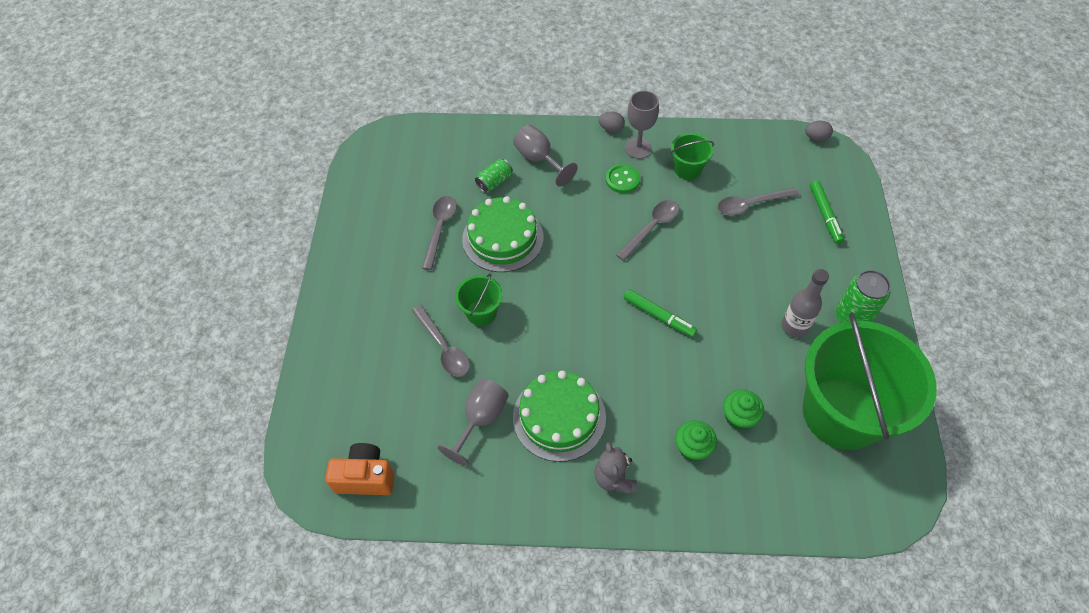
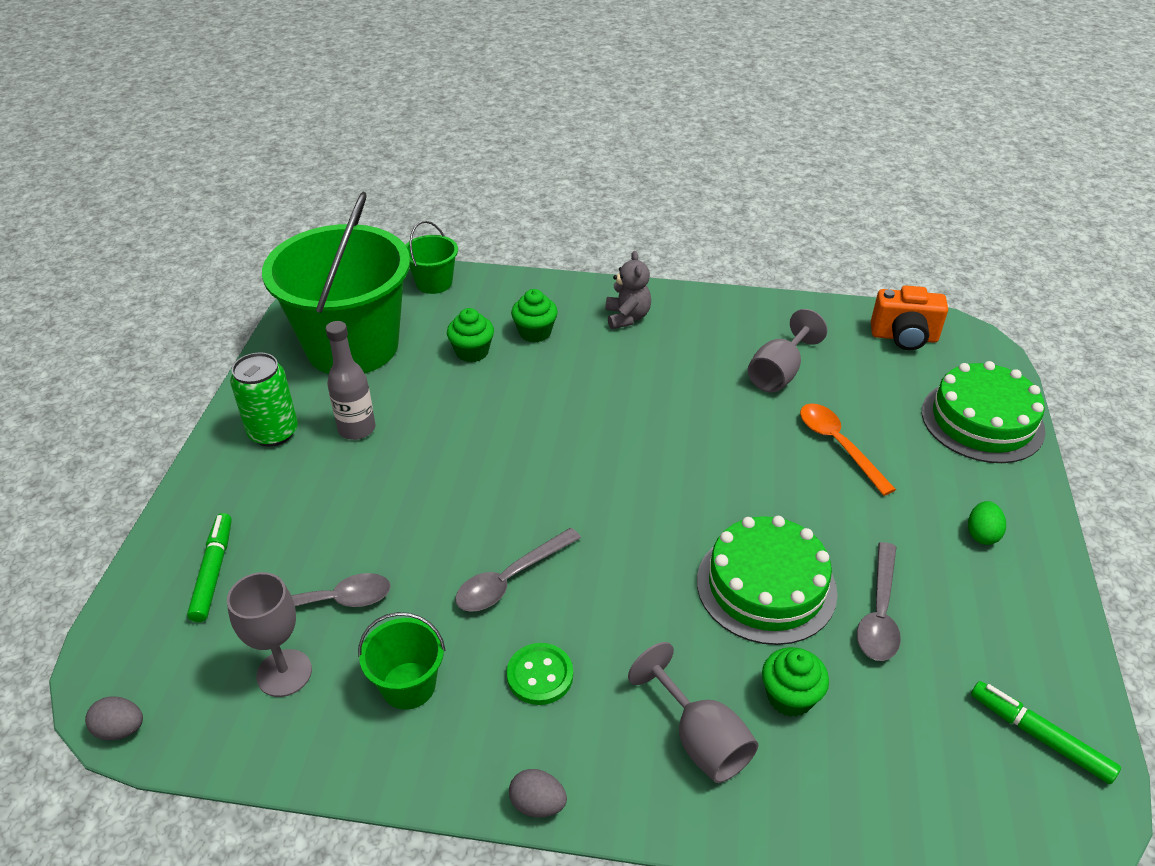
camera: 175 degrees left, 15 degrees down
(364, 285) = (982, 534): none -> green egg
(444, 348) = (838, 445): grey spoon -> orange spoon
(481, 312) = (791, 482): green bucket -> green bucket (434, 283)
(494, 182) = (790, 697): green can -> green cupcake
(559, 417) = (684, 368): green cake -> green cake (982, 421)
(638, 148) = (491, 745): grey goblet -> grey goblet (284, 673)
(659, 316) = (535, 456): green marker -> green marker (1039, 737)

